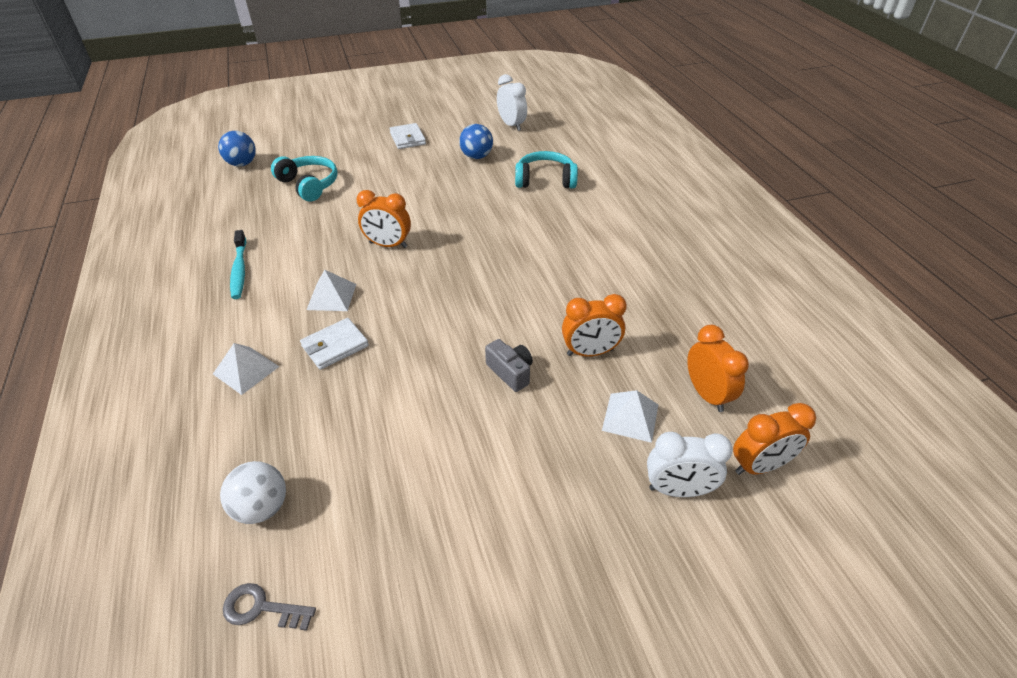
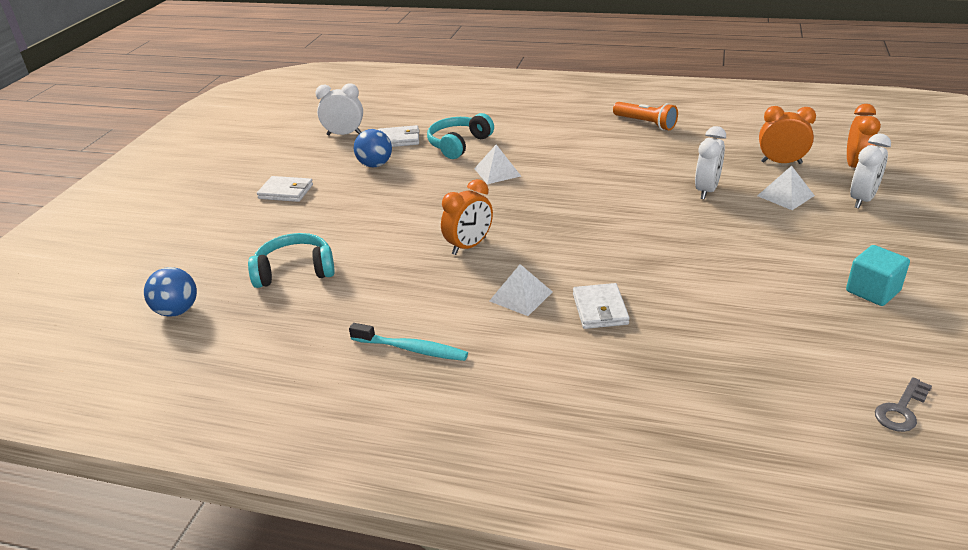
camera: 55 degrees left, 10 degrees down
(246, 370) = (592, 371): white pyramid -> white pyramid (497, 172)
(262, 507) = (789, 391): white ball -> none
(472, 541) = (872, 291): none -> turquoise cube
(510, 372) = (704, 229): grey camera -> none
(526, 150) = (398, 139): none -> white wallet
(590, 352) = (706, 190): orange clock -> white clock
(695, 268) = (645, 123): none -> orange flashlight

